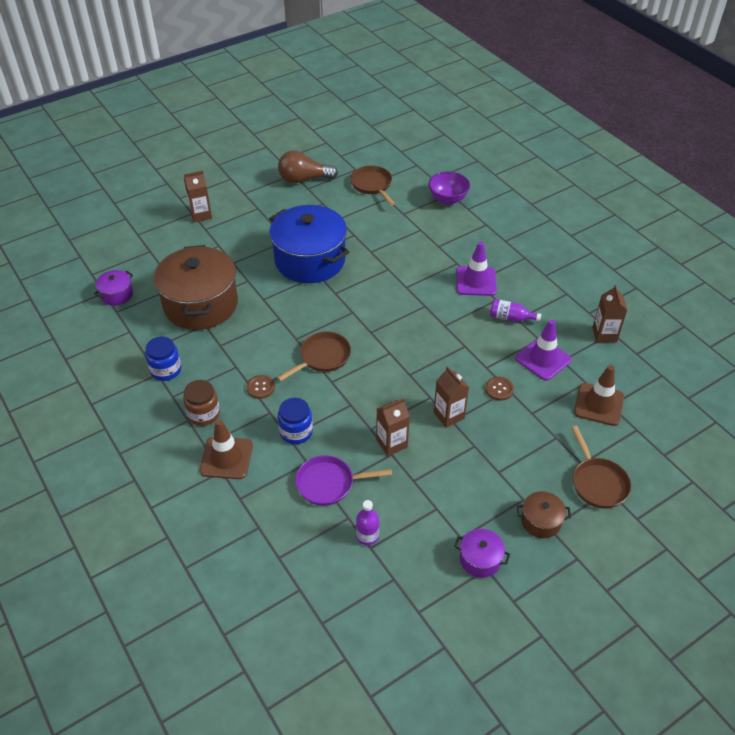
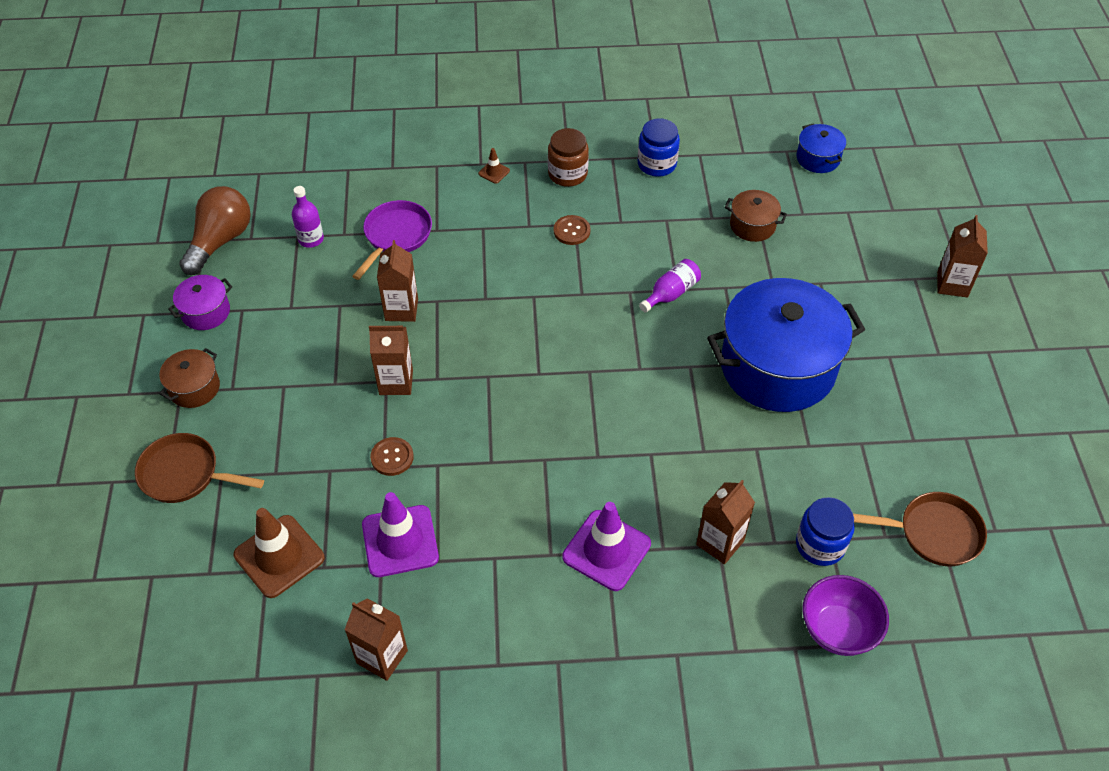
camera: 120 degrees right, 5 degrees up
(117, 295) = (818, 158): purple pot -> blue pot
(201, 304) = (752, 225): brown pot -> brown pot, size x0.44
(226, 458) = (494, 172): brown traffic cone -> brown traffic cone, size x0.45
(296, 432) = (484, 236): blue jar -> blue jar (820, 545)
(304, 179) = (995, 442): brown light bulb -> brown light bulb (220, 241)
(322, 357) = (579, 304): brown pan -> none
(436, 246) = (720, 542): none -> brown carton
(510, 318) = (502, 550): purple bottle -> purple bottle (671, 293)

